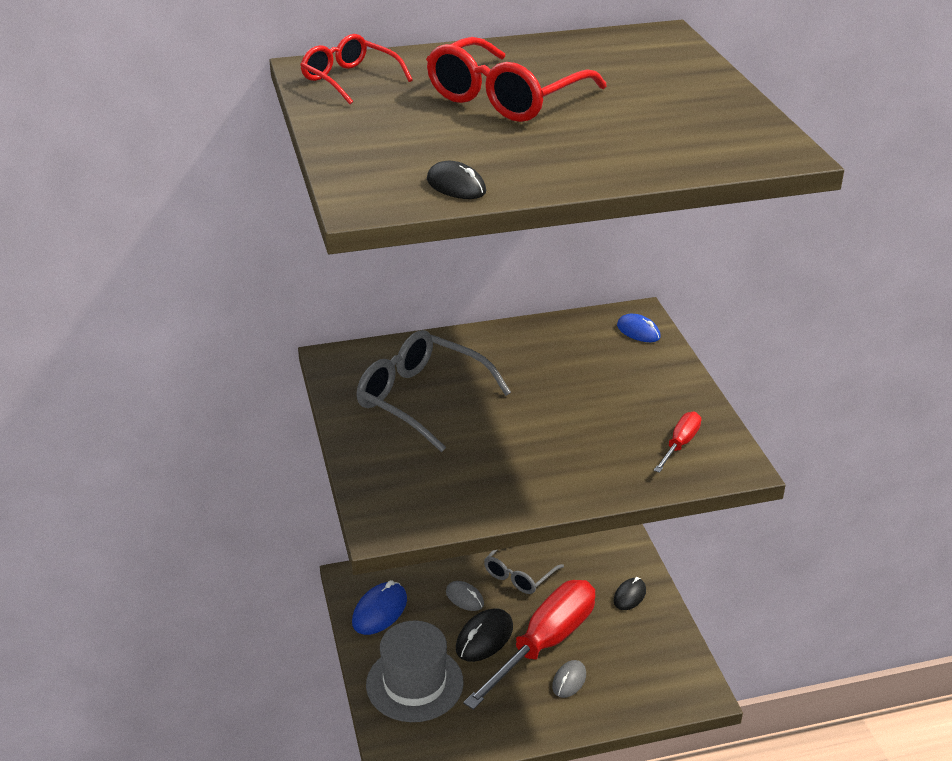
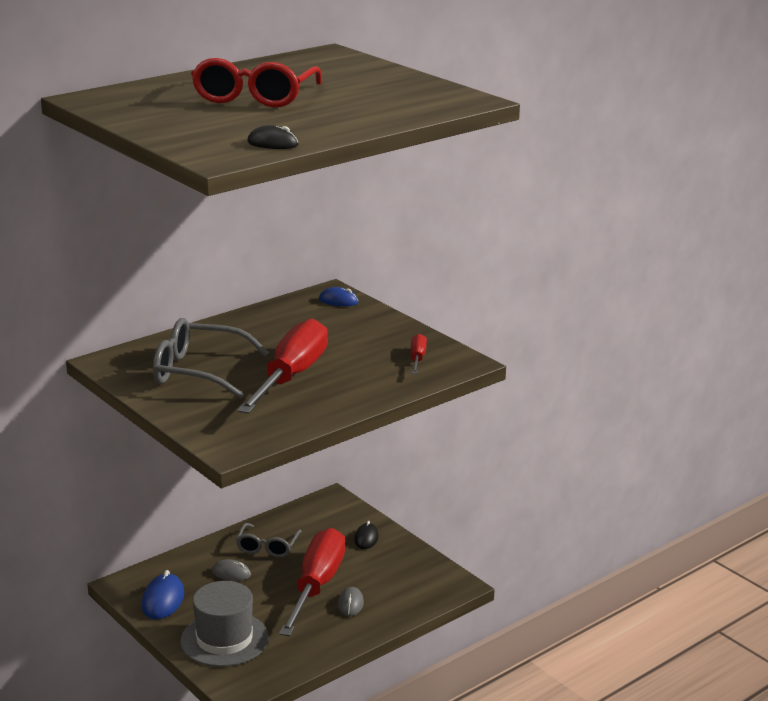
camera: 25 degrees left, 10 degrees down
(350, 80) = (123, 101): red glasses -> none
(484, 638) = (264, 595): black mouse -> none
(517, 433) = (291, 376): none -> red screwdriver

